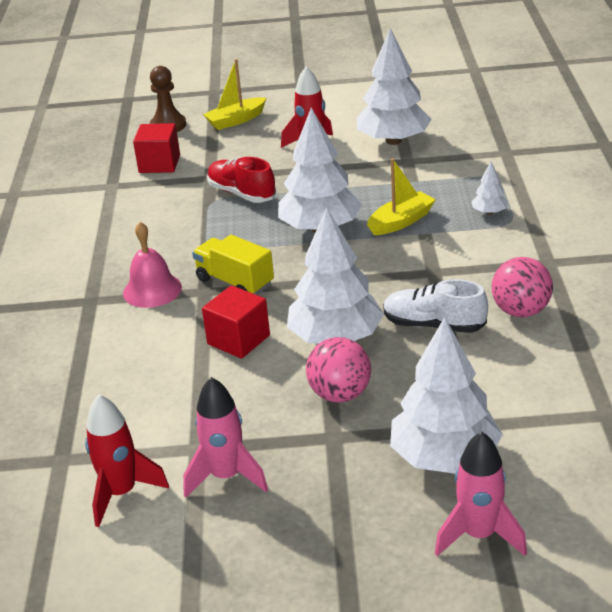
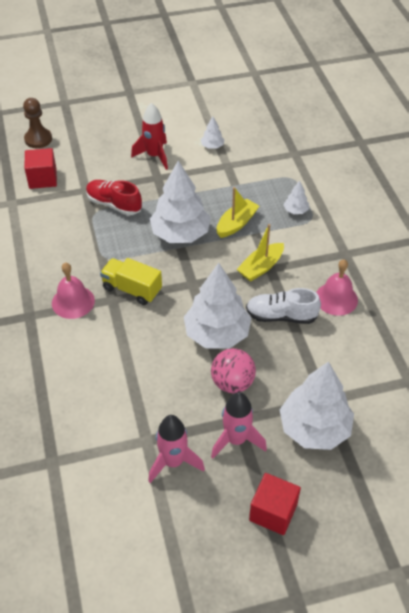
camera: 15 degrees left, 15 degrees up
(121, 493) = (104, 485): red rocket -> none
(236, 120) = (89, 131): yellow boat -> yellow boat (261, 267)
(238, 340) = (149, 342): red cube -> red cube (273, 512)
(393, 141) = (212, 146): white tree -> white tree, size x0.44
(479, 535) = (350, 488): pink rocket -> pink rocket (236, 440)
(520, 311) = (336, 298): pink ball -> pink bell

